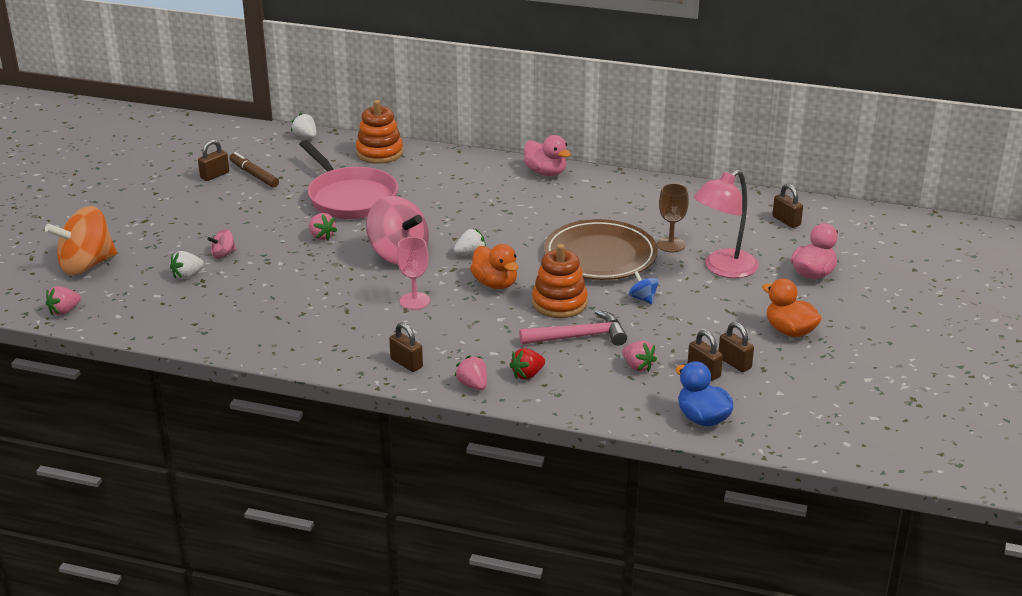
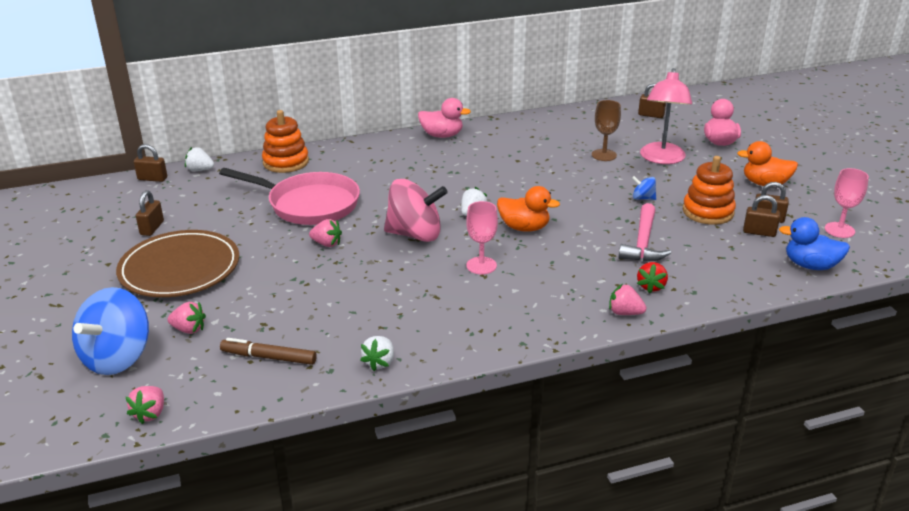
camera: 35 degrees left, 0 degrees up
(86, 265) = (117, 358): orange spinning top -> blue spinning top
(187, 275) = (242, 325): white strawberry -> white strawberry (379, 362)
(223, 254) = (254, 293): pink spinning top -> none
(254, 175) = (192, 215): brown marker -> brown marker (269, 357)
(406, 363) = (548, 318): brown padlock -> brown padlock (152, 179)
(559, 303) = (592, 224): orange stacking toy -> orange stacking toy (708, 212)
(579, 337) = (643, 242): pink hammer -> pink hammer turned 150 degrees clockwise
(600, 255) = (568, 179): brown plate -> brown plate (180, 268)
(638, 366) = (714, 247): pink strawberry -> pink strawberry (189, 329)
(789, 401) = (839, 230): none -> pink goblet

